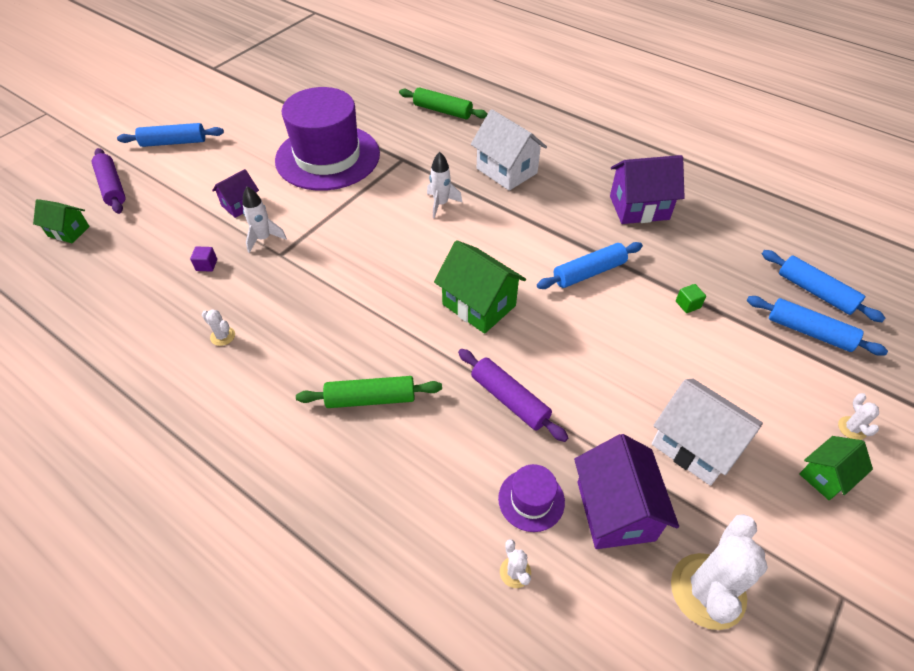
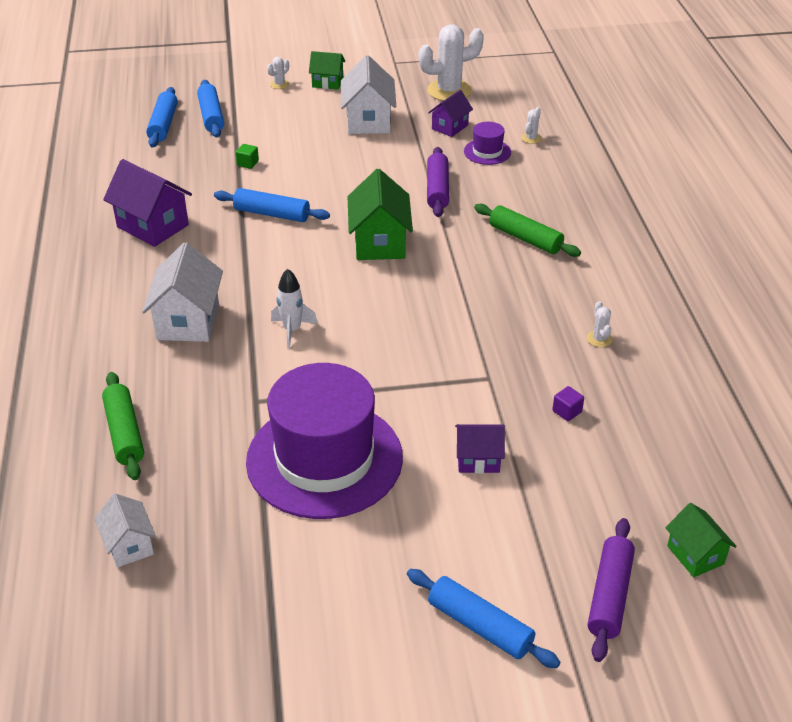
camera: 135 degrees left, 10 degrees down
(264, 238) = (489, 404): white rocket -> none
(370, 83) = (129, 545): none -> white house
(615, 510) = (450, 127): purple house -> purple house, size x0.59

